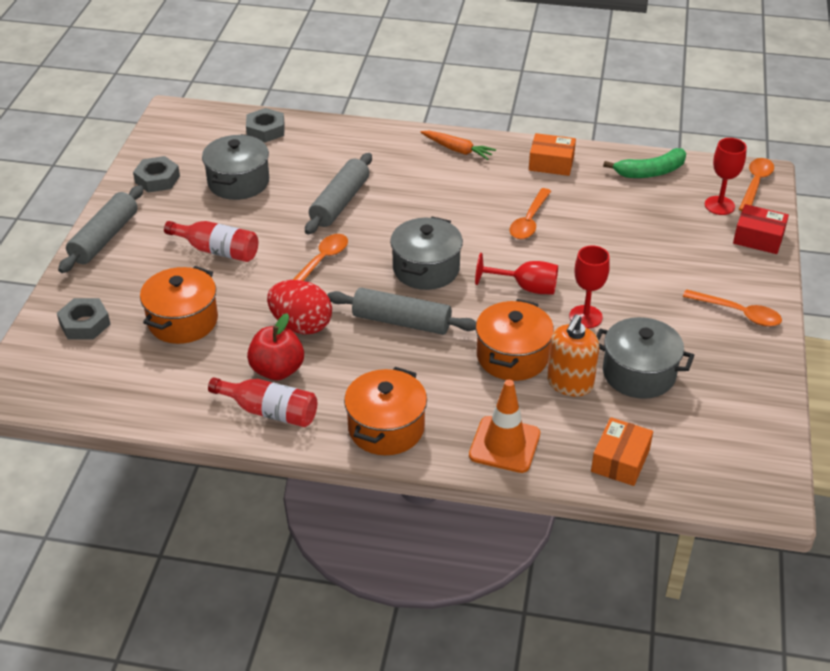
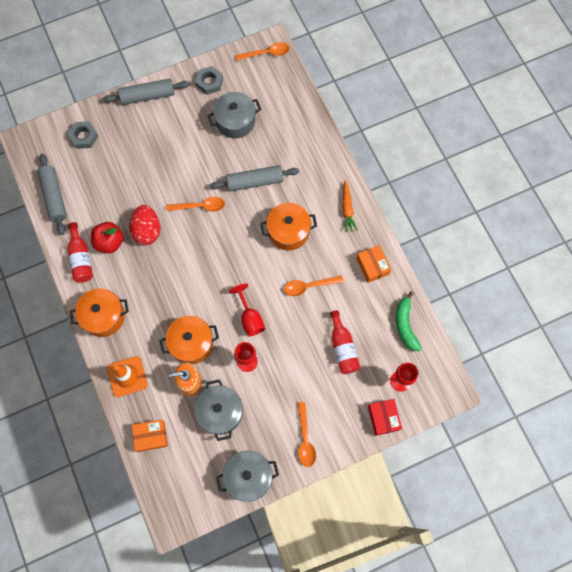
camera: 55 degrees right, 30 degrees up
(183, 321) = (114, 176): orange pot -> orange pot (288, 231)
(217, 250) = (175, 153): red bottle -> red bottle (343, 347)
(265, 130) = (290, 100): grey nut -> none
(401, 321) = (182, 275): grey rolling pin -> grey rolling pin (54, 197)
(426, 269) = (230, 260): grey pot -> grey pot (248, 477)
(650, 172) = (405, 325): green banana -> green banana turned 45 degrees clockwise
(755, 184) = (438, 391): orange spoon -> orange spoon (266, 53)

